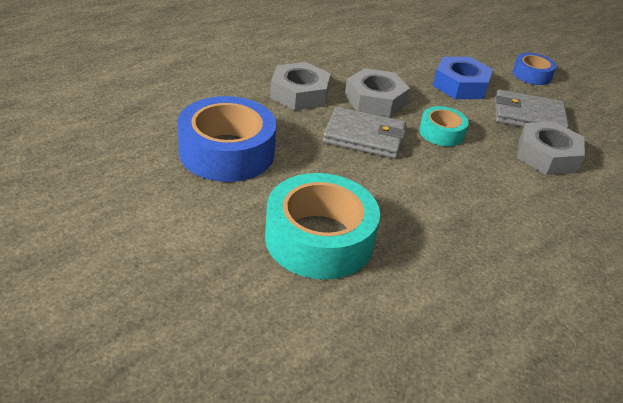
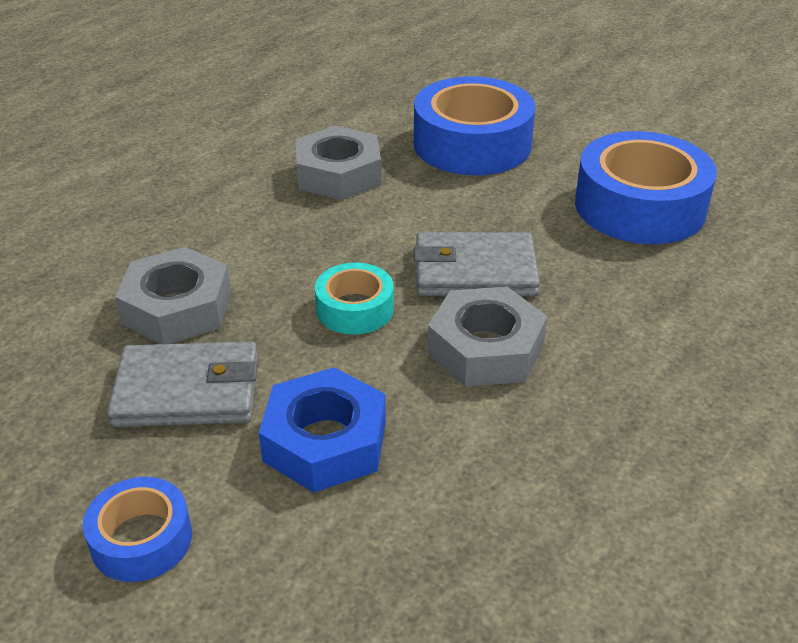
camera: 170 degrees right, 0 degrees up
(299, 94) = (619, 327): grey nut -> grey nut (338, 174)
(319, 239) = (472, 144): turquoise tape -> blue tape

